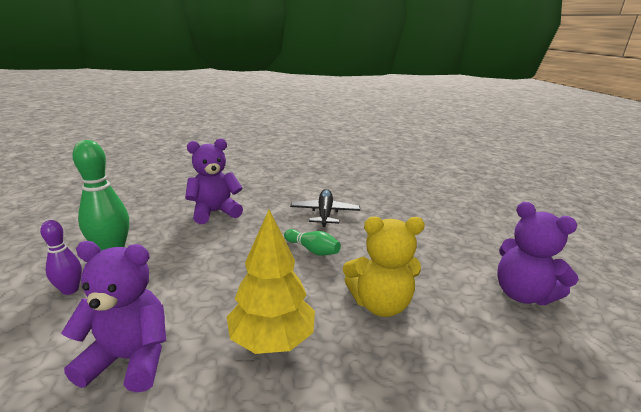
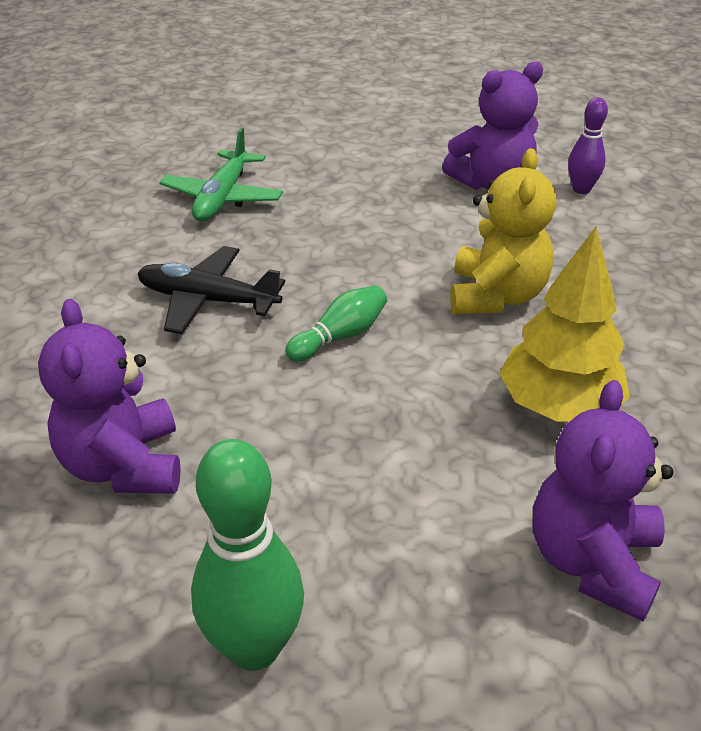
camera: 75 degrees left, 15 degrees up
(70, 290) = (395, 695): purple bowling pin -> purple bowling pin (581, 189)
(409, 205) = (222, 198): none -> green plane

